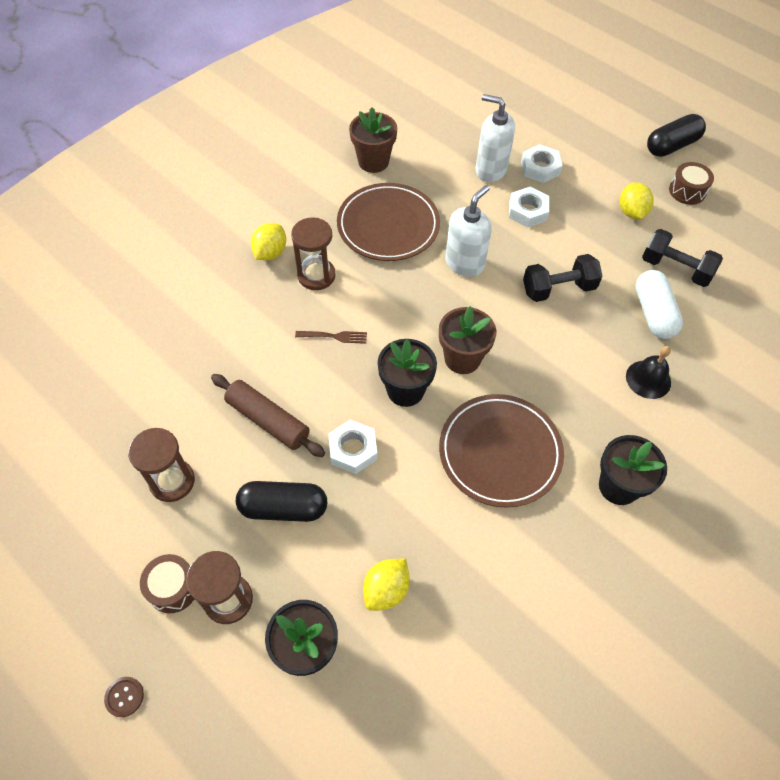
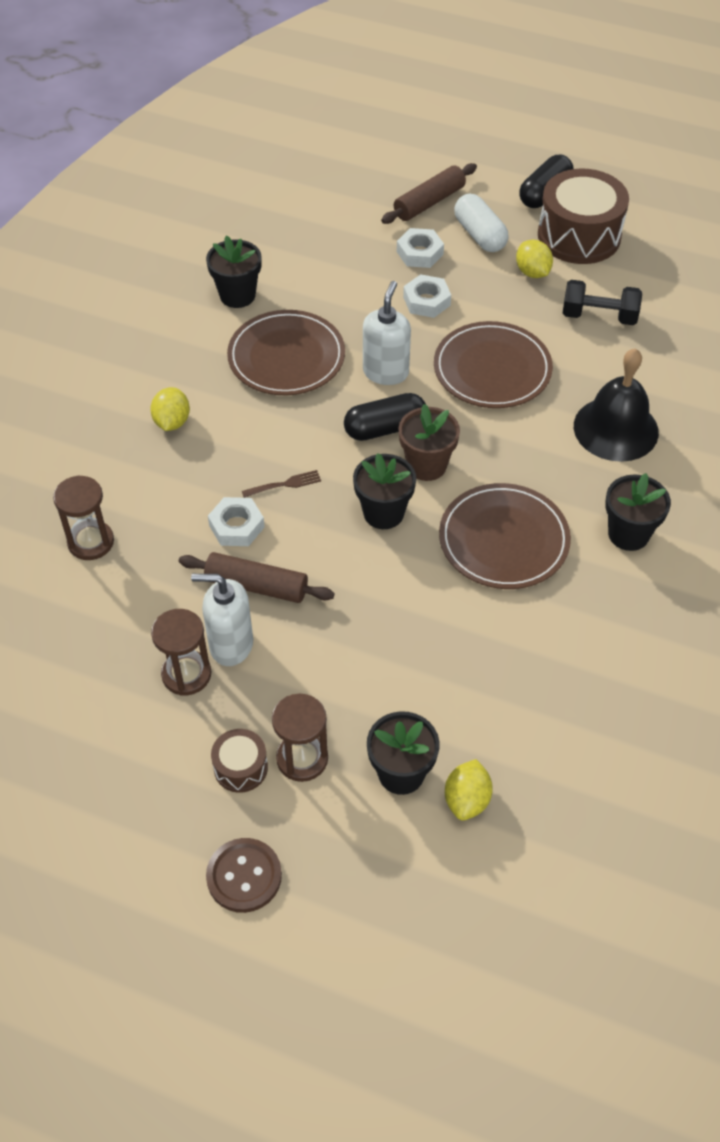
camera: 20 degrees left, 5 degrees down
(124, 697) = (244, 876): brown button -> brown button, size x1.90
(283, 508) = (315, 660): black capsule -> black capsule (385, 428)
(316, 275) = (234, 430): brown hourglass -> brown hourglass (91, 542)
(353, 450) = (358, 585): white nut -> white nut (236, 526)
(373, 162) = (237, 295): brown flower pot -> black flower pot
(386, 590) = (452, 697): yellow lemon -> yellow lemon (467, 800)
(490, 170) = (368, 269): white soap dispenser -> white soap dispenser (230, 645)
(558, 289) = (492, 369): black dumbbell -> brown plate
(567, 127) = (429, 202): none -> brown rolling pin
(648, 379) = (616, 429): black bell -> black bell, size x1.79
(653, 313) = (595, 365): white capsule -> white capsule (480, 235)
(687, 191) = (579, 236): brown drum -> brown drum, size x2.09

